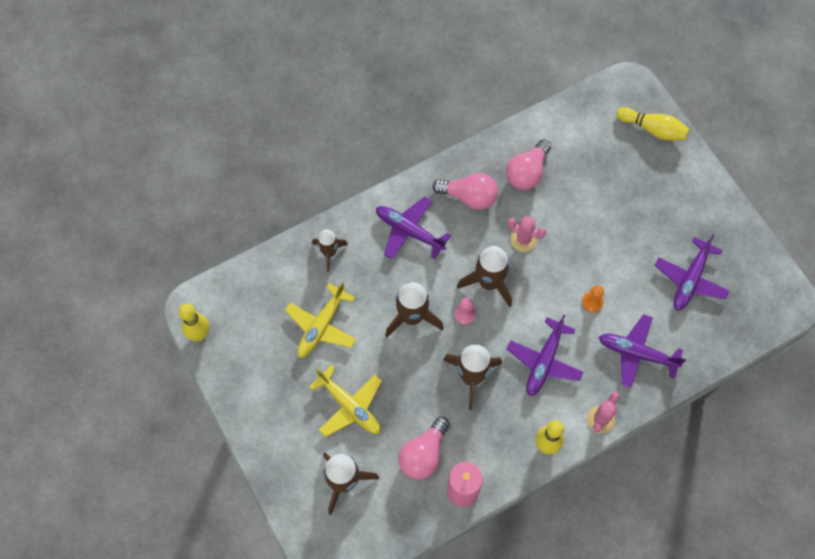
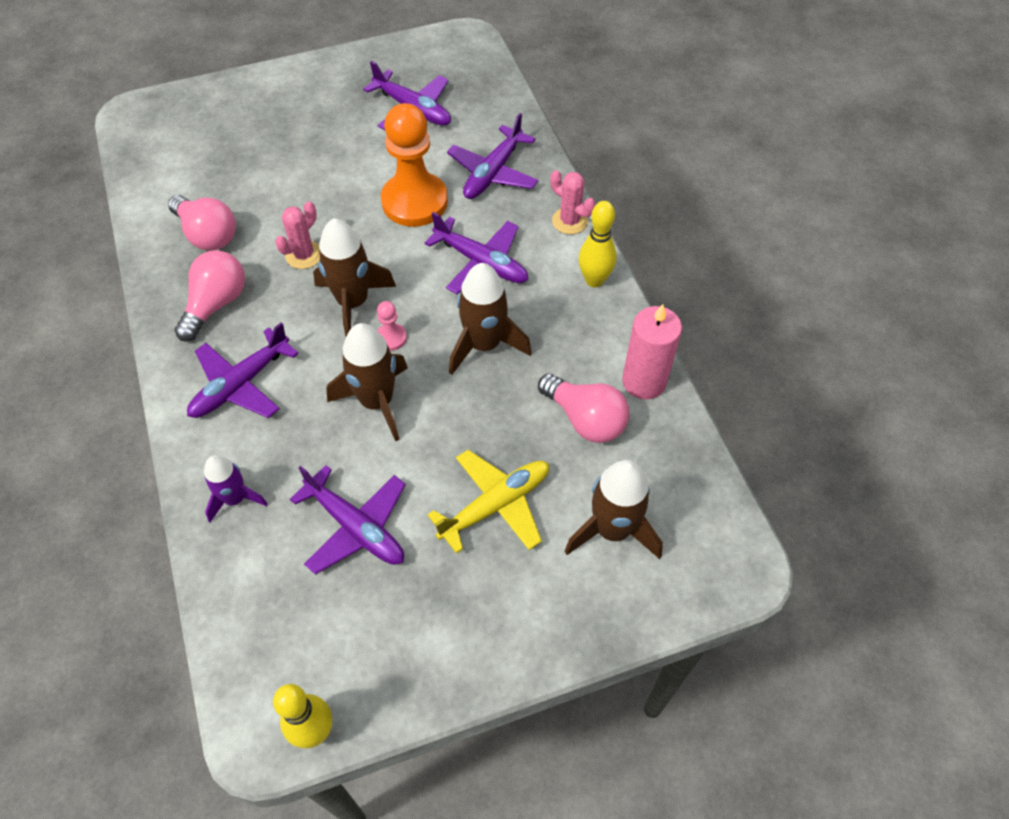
camera: 80 degrees left, 10 degrees down
(321, 326) = (356, 527): yellow plane -> purple plane
(329, 252) = (235, 498): brown rocket -> purple rocket
(592, 302) = (414, 202): orange pawn -> orange pawn, size x2.37
(653, 129) = (204, 104): yellow bowling pin -> none

